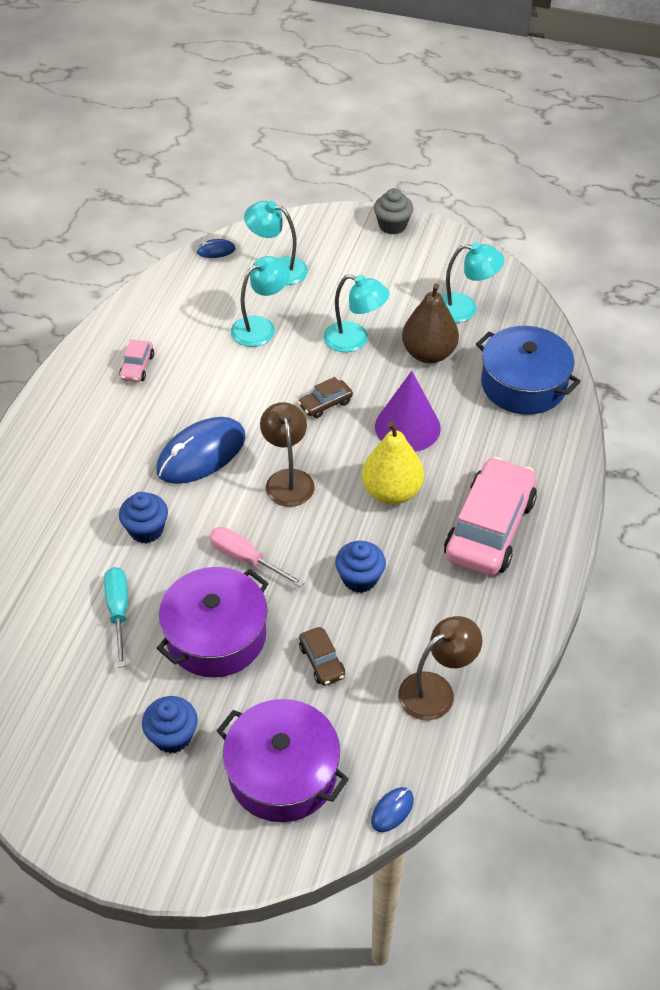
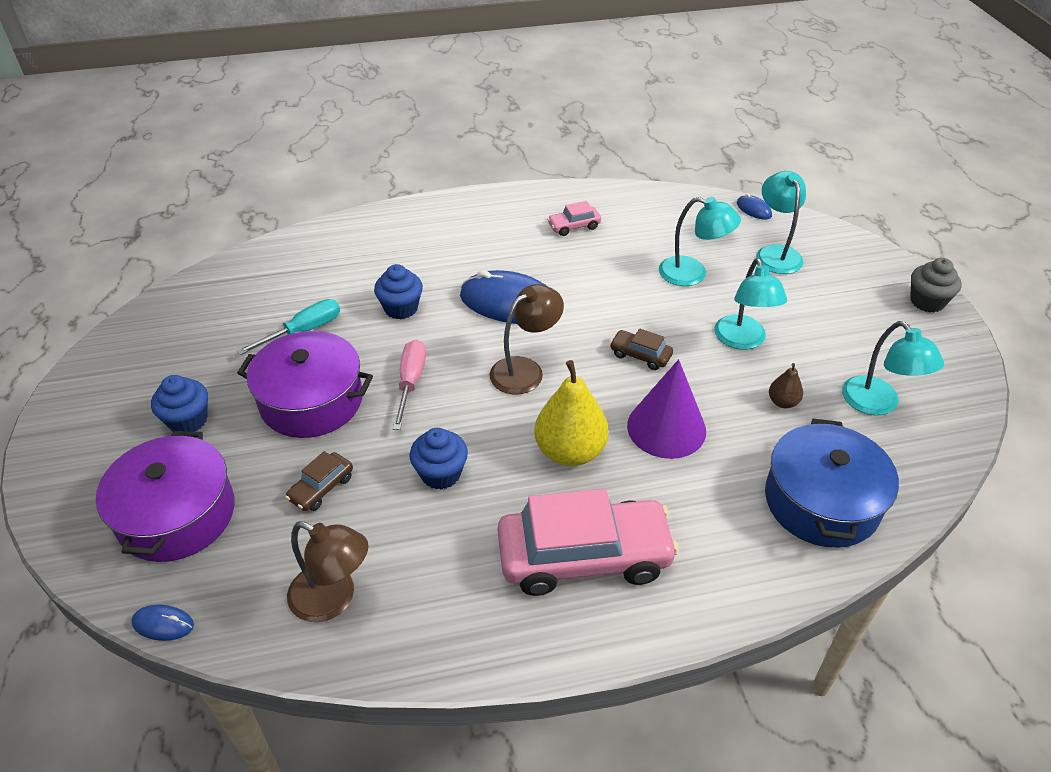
camera: 60 degrees right, 5 degrees down
(428, 353) = (782, 402): brown pear -> brown pear, size x0.48

